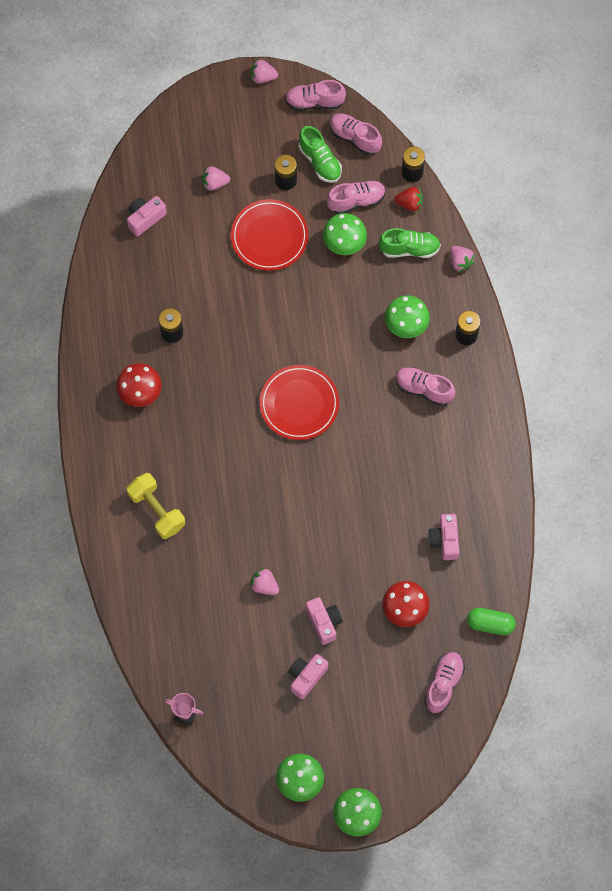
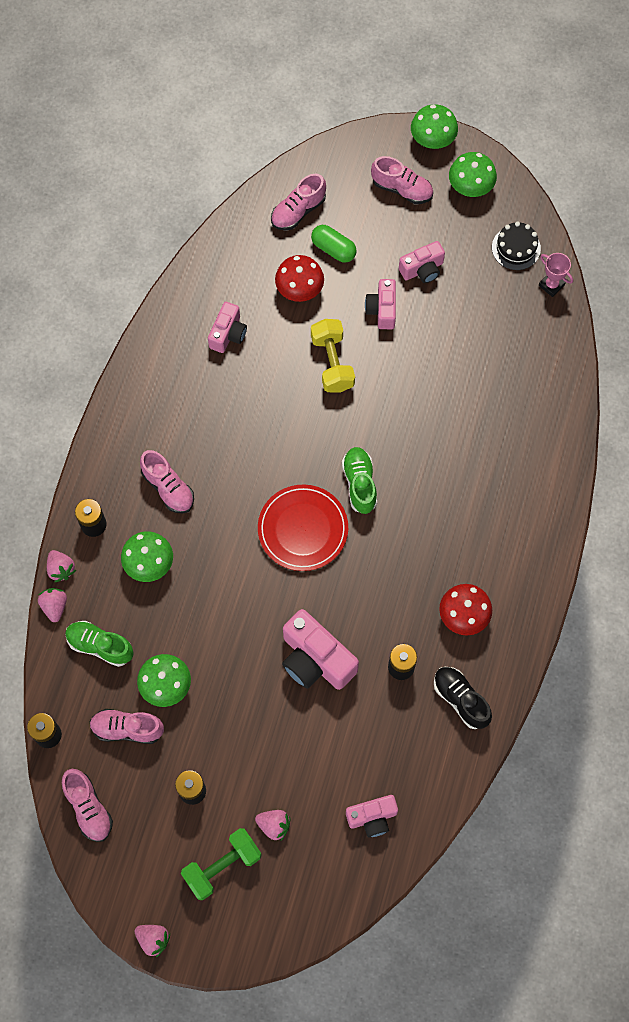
camera: 155 degrees left, 0 degrees up
(115, 328) = (460, 699): none -> black shoe
(157, 510) = (498, 484): yellow dumbbell -> yellow dumbbell (332, 363)
(232, 736) = (516, 248): none -> black cake
(238, 142) = (222, 866): none -> green dumbbell
(240, 309) = (315, 659): none -> pink camera
(264, 585) = (423, 367): pink strawberry -> pink strawberry (61, 569)
(269, 237) = (244, 730): red plate -> none
(314, 102) = (110, 876): pink shoe -> pink shoe (402, 189)
(320, 161) = (142, 796): green shoe -> green shoe (359, 483)
(409, 203) = (71, 698): red strawberry -> none
(490, 624) = (227, 243): green capsule -> green capsule (333, 249)

